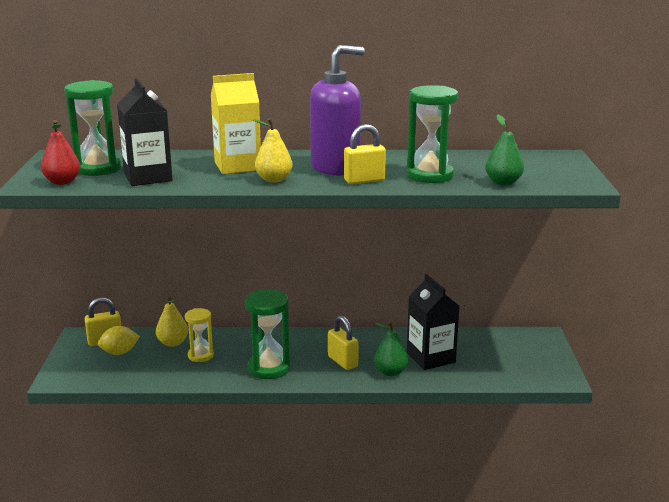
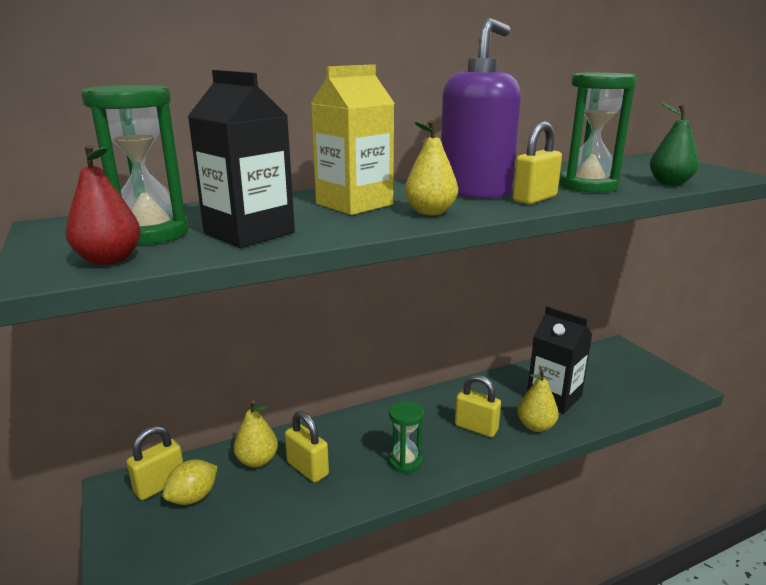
camera: 25 degrees left, 0 degrees up
(200, 355) = (307, 469): yellow hourglass -> yellow padlock
(269, 368) = (405, 461): green hourglass -> green hourglass, size x0.62
(390, 372) = (536, 426): green pear -> yellow pear

